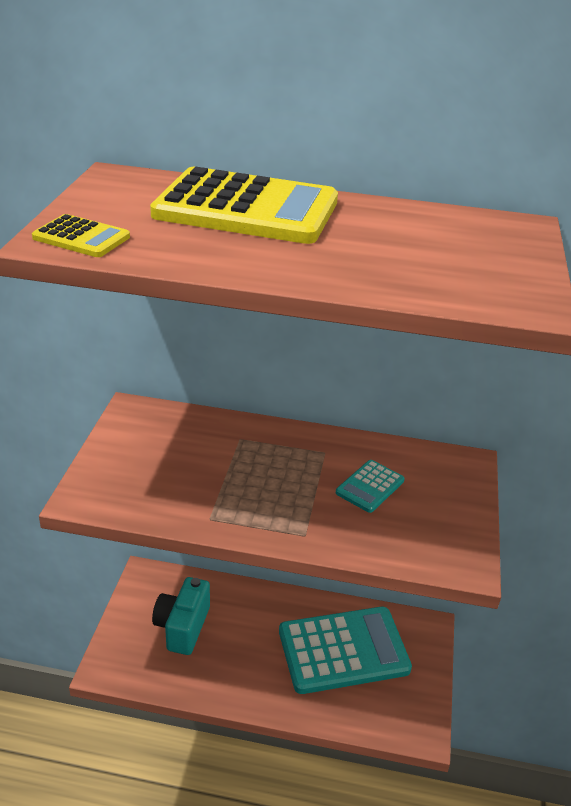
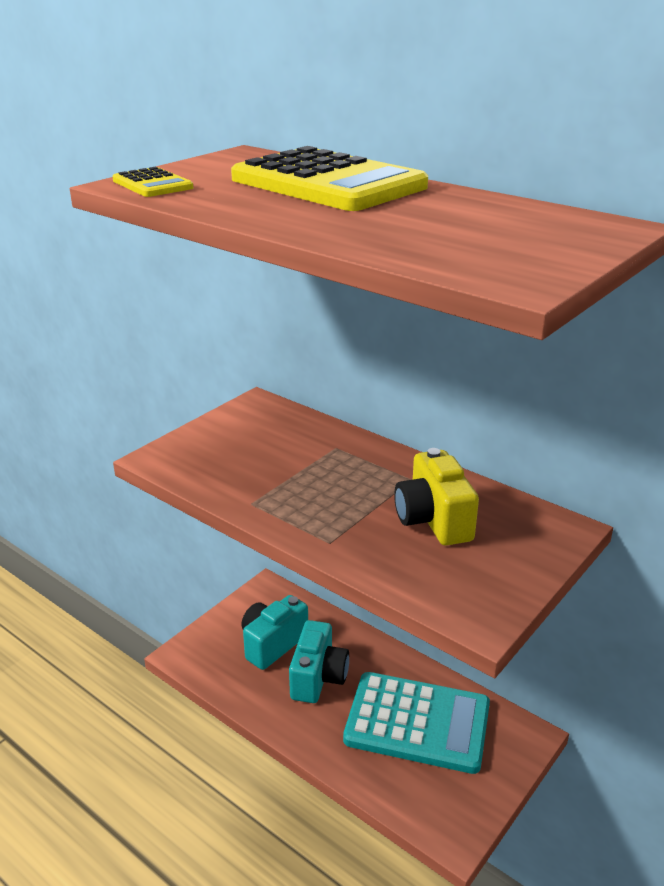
camera: 30 degrees right, 5 degrees down
(241, 643) = (318, 677): none -> turquoise camera
(370, 487) = (433, 520): turquoise calculator -> yellow camera

